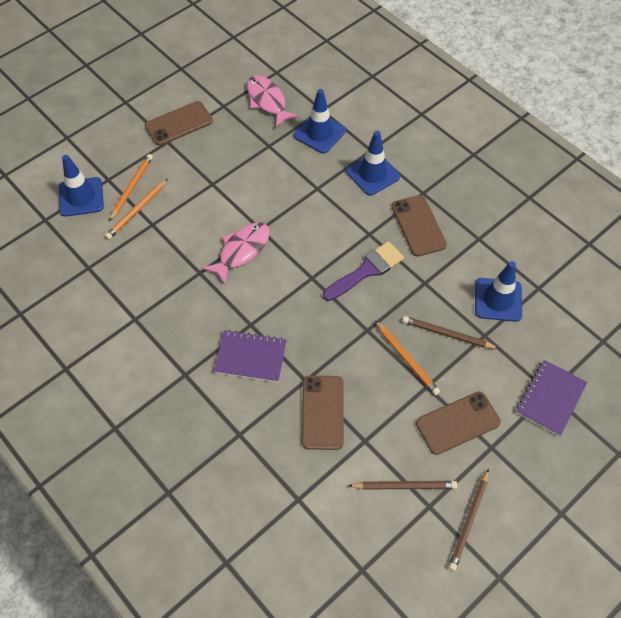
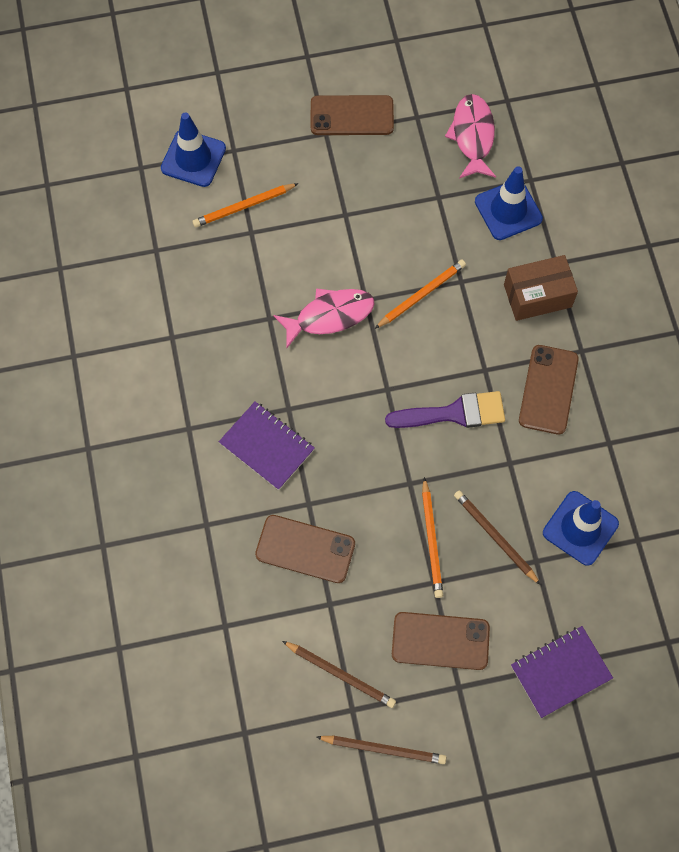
camera: 30 degrees right, 10 degrees up
(131, 188) = (253, 174): orange pencil -> orange pencil (421, 295)
(322, 412) = (305, 549): brown phone -> brown phone turned 75 degrees clockwise
(372, 174) = (537, 296): blue traffic cone -> brown box
(469, 521) = (383, 749): brown pencil -> brown pencil turned 135 degrees counterclockwise

